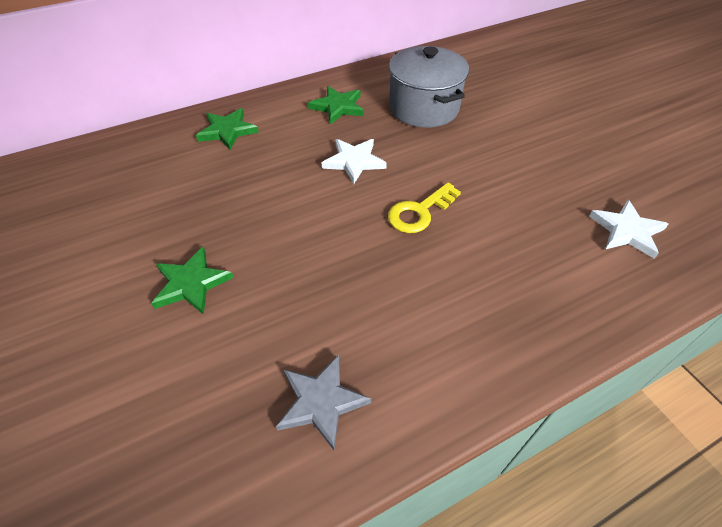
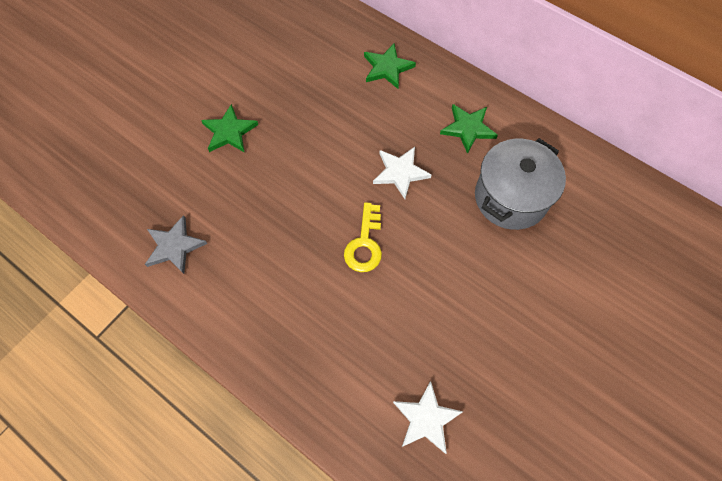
camera: 65 degrees right, 15 degrees up
(419, 212) = (365, 244): yellow key -> yellow key turned 105 degrees counterclockwise

